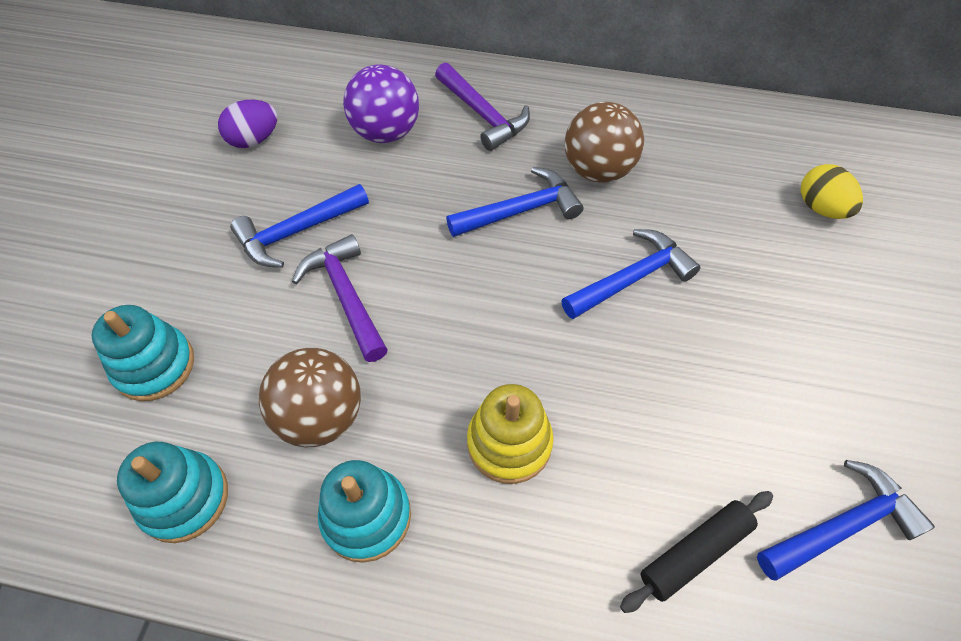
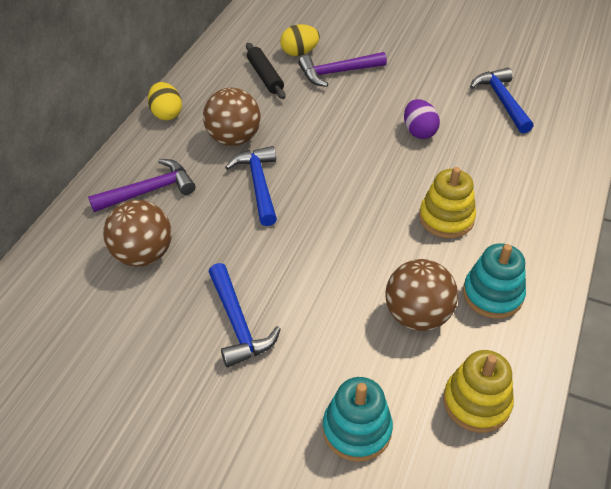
camera: 80 degrees left, 10 degrees down
(184, 498) = (476, 402): turquoise stacking toy -> yellow stacking toy
(254, 140) = (110, 354): purple egg -> purple egg (419, 132)
(346, 296) = (313, 294): purple hammer -> purple hammer (337, 72)
(386, 132) = (143, 254): purple ball -> brown ball
(621, 98) = (166, 114): none -> yellow egg
(632, 278) = (333, 141): blue hammer -> none
(695, 552) = (516, 154): black rolling pin -> black rolling pin (265, 76)

